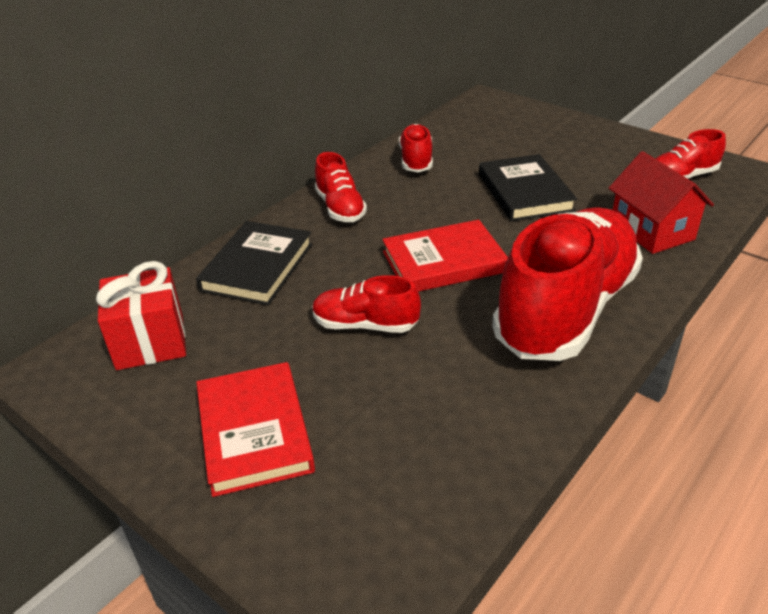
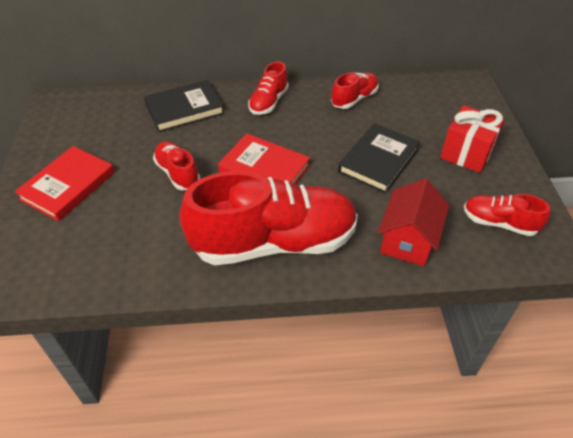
camera: 45 degrees right, 10 degrees up
(150, 342) = (96, 115): red gift -> red gift (466, 153)

